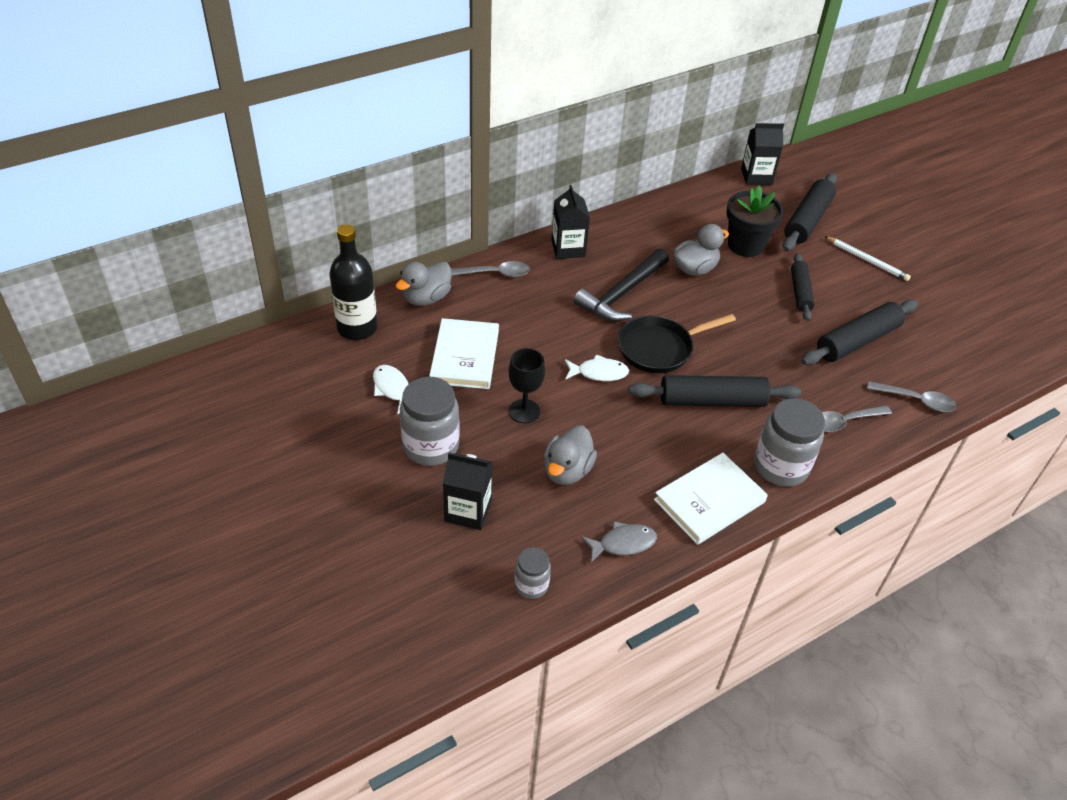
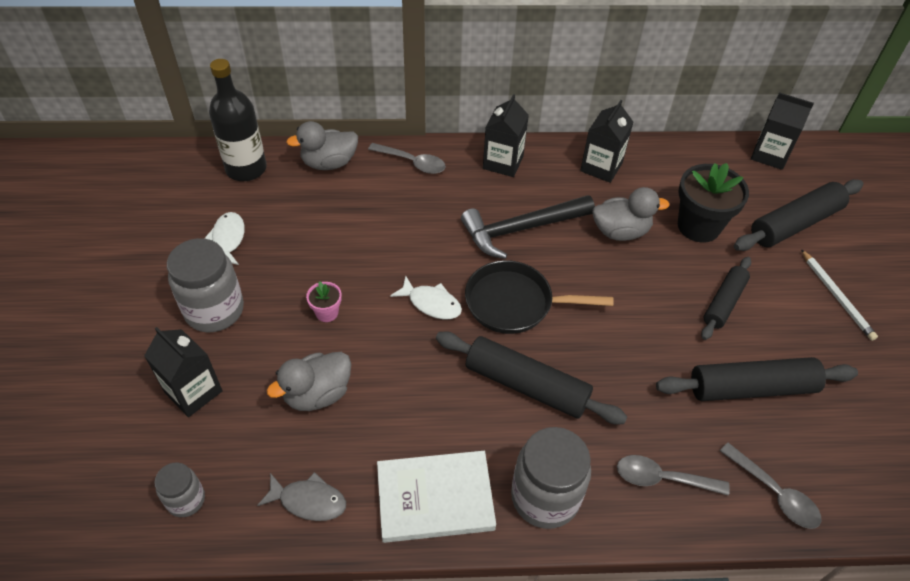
camera: 30 degrees right, 5 degrees up
(465, 357) = (317, 234): white book -> none
(524, 411) = (327, 313): black goblet -> pink flower pot
(645, 226) = (601, 167): none -> black carton

